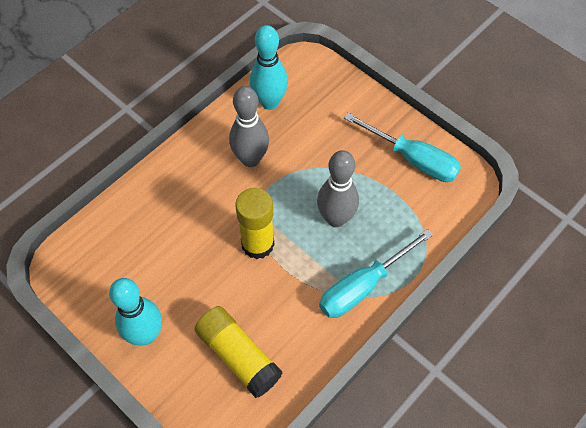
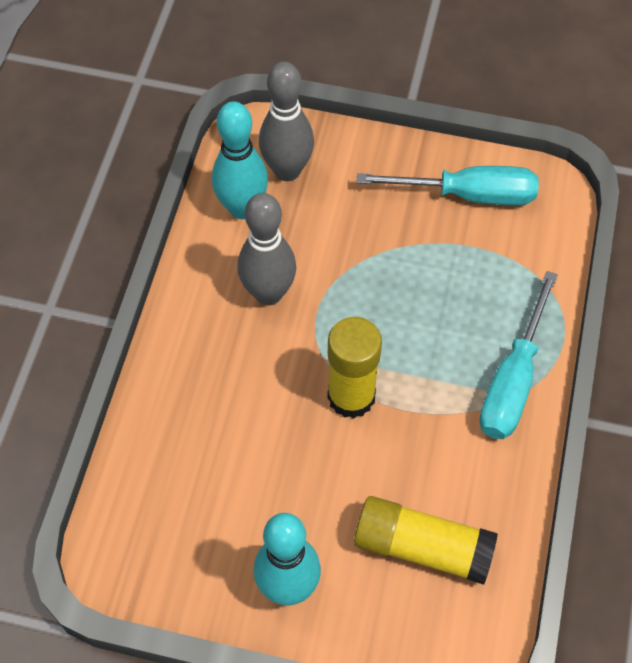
camera: 30 degrees left, 0 degrees up
(336, 218) = (425, 314): grey bowling pin -> grey bowling pin (287, 170)

